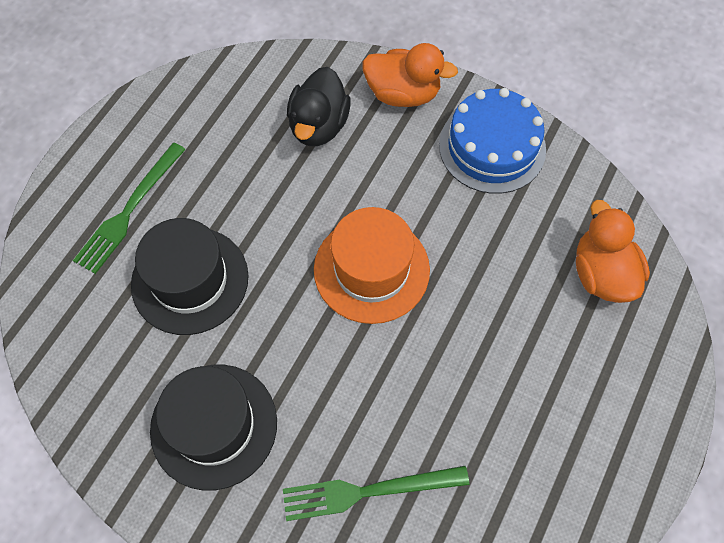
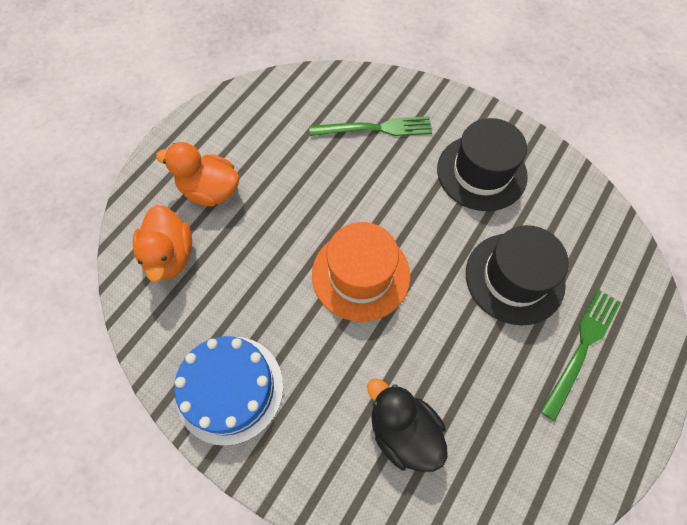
camera: 175 degrees left, 0 degrees up
(318, 126) = (403, 431): black duck -> black duck turned 60 degrees counterclockwise
(403, 93) = (309, 467): orange duck -> orange duck (210, 191)

